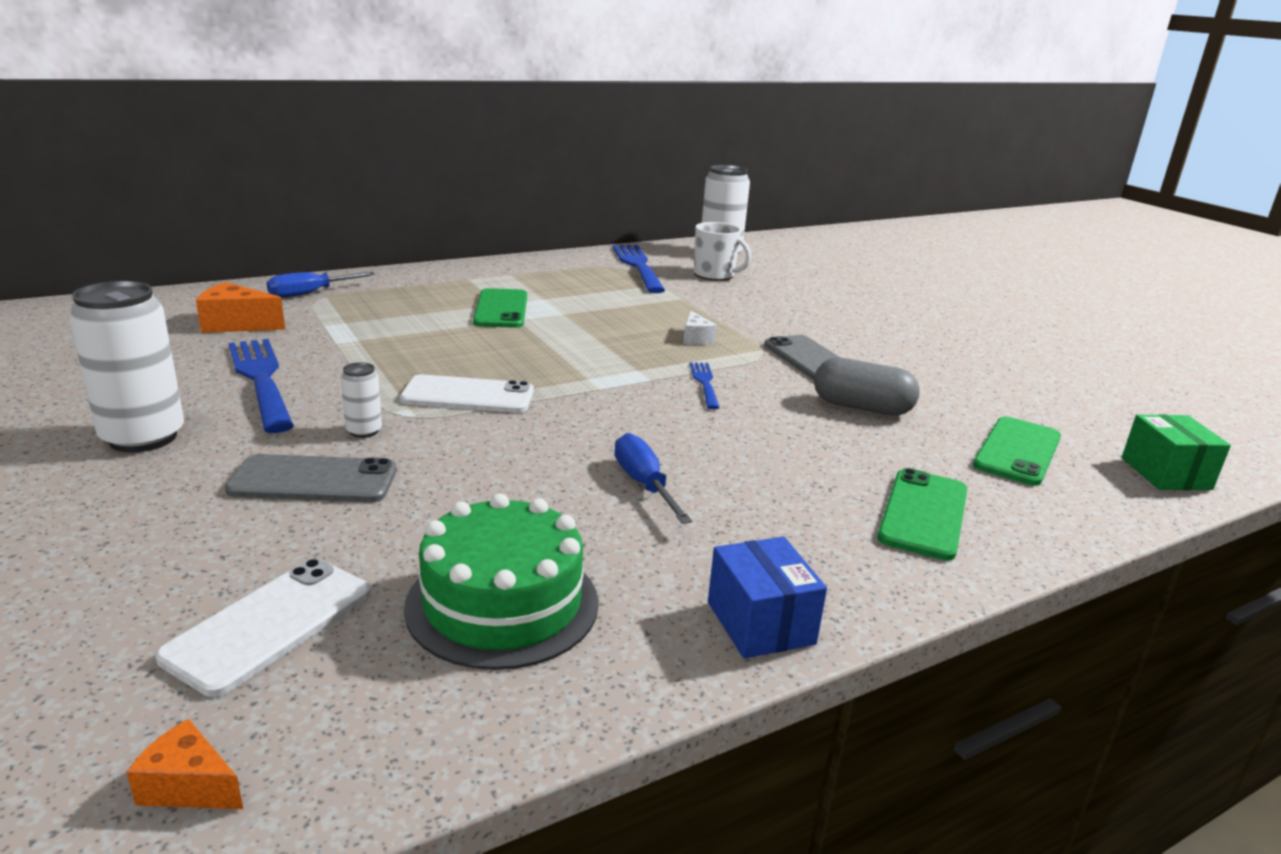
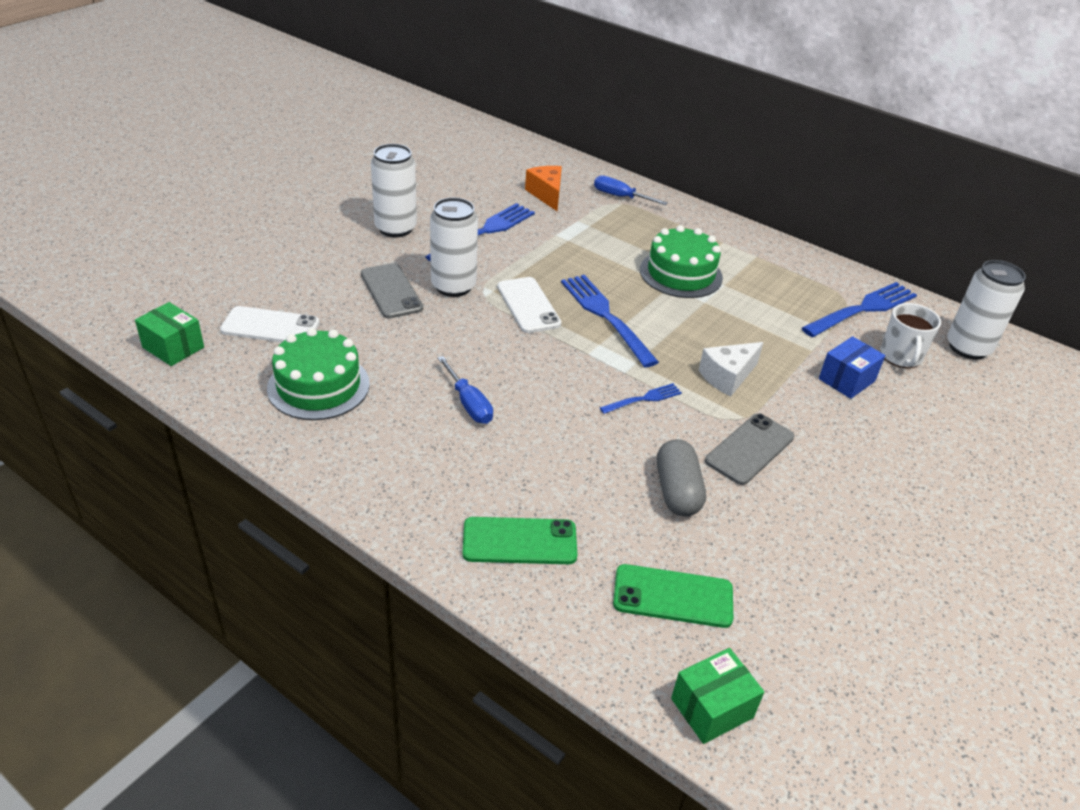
camera: 65 degrees right, 15 degrees up
(189, 786) = (173, 347): orange cheese -> green box
(364, 431) = (453, 286): white can -> white can, size x2.13
(501, 309) = (681, 274): green phone -> green cake
(538, 362) = (605, 316): none -> blue fork
(643, 484) = (469, 404): blue screwdriver -> blue screwdriver turned 105 degrees clockwise
(696, 339) = (727, 377): white cheese -> white cheese, size x1.65
(760, 623) = (348, 480): blue box -> blue box (846, 380)

